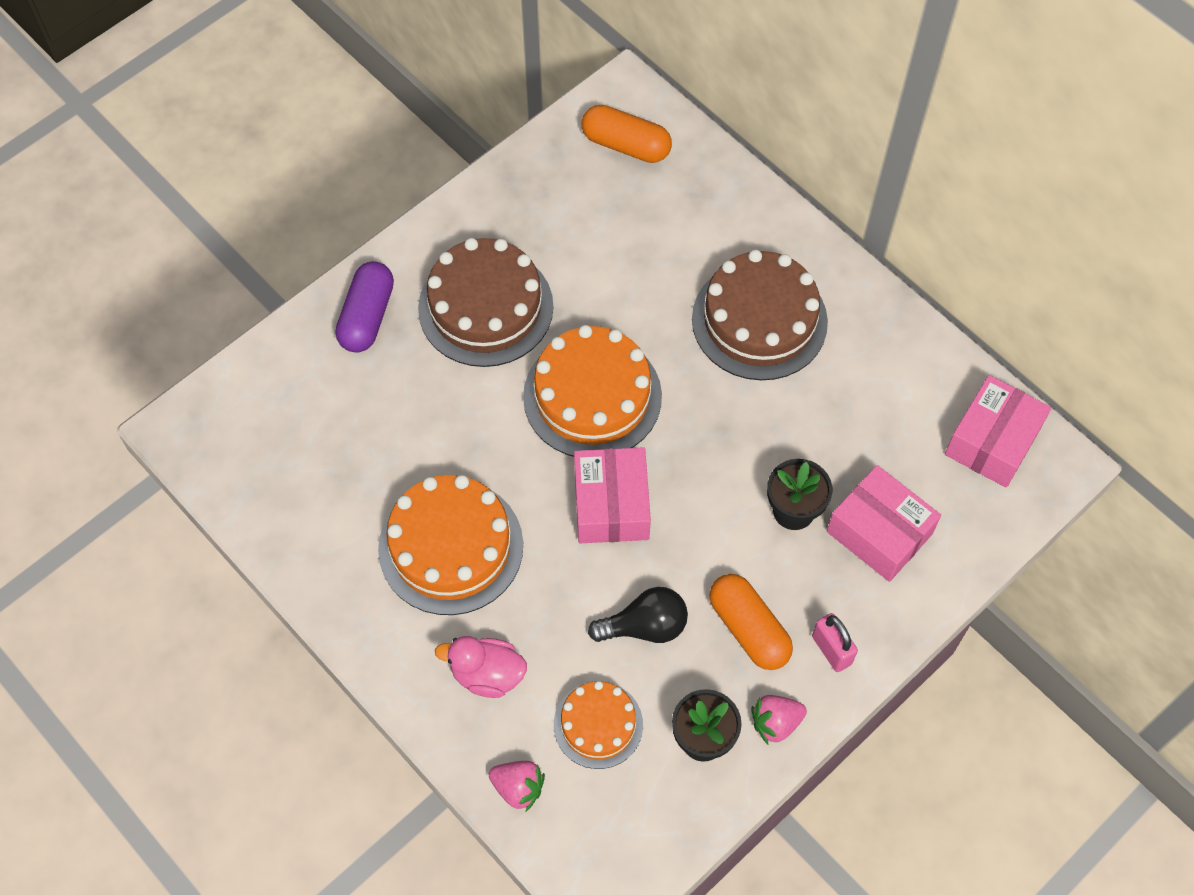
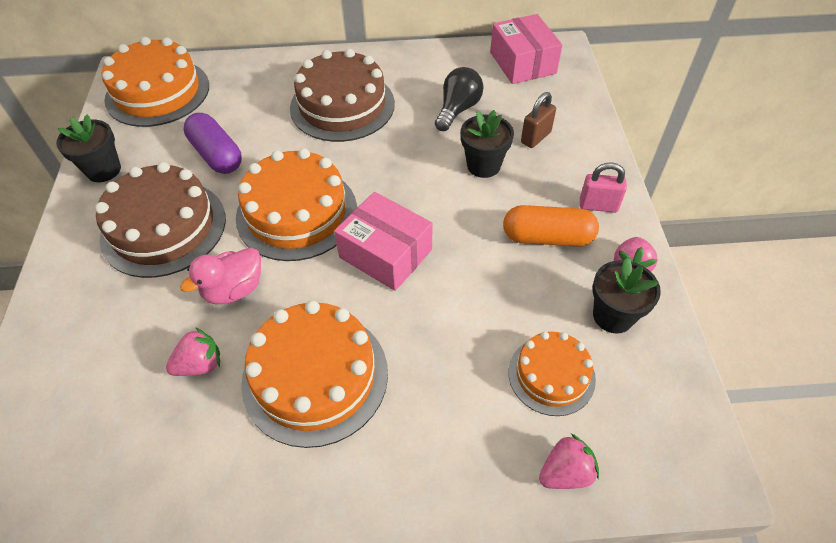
camera: 50 degrees left, 10 degrees down
(367, 316) = (76, 303): purple capsule -> purple capsule (217, 155)
(393, 456) = (200, 365): none -> pink strawberry
(487, 674) = (446, 426): pink duck -> pink duck (234, 290)
(500, 199) = (103, 170): none -> black flower pot
(626, 145) = (157, 92): orange capsule -> orange cake
(645, 626) = (495, 293): black light bulb -> black light bulb (458, 109)
(879, 532) = (536, 137): pink box -> brown padlock

